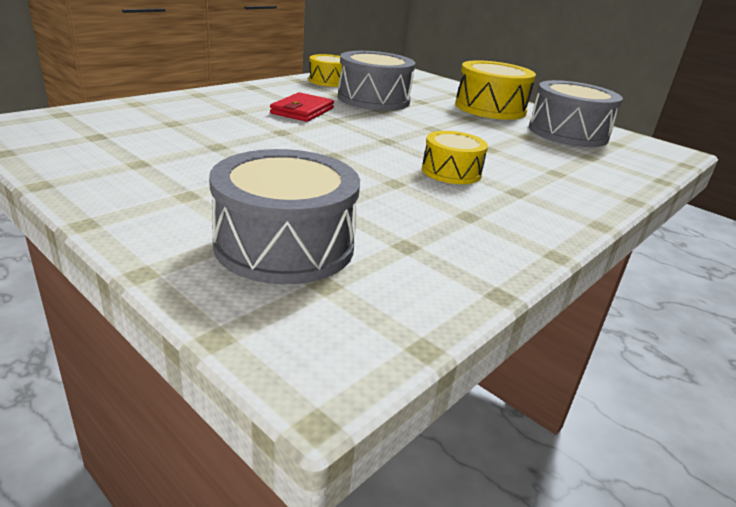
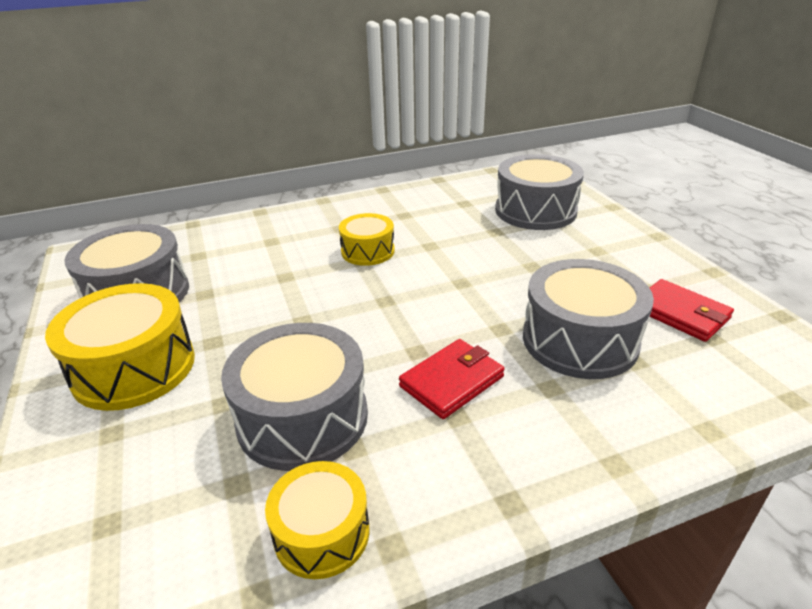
camera: 150 degrees left, 5 degrees up
(115, 148) = (680, 314): none -> red wallet
(216, 129) = (579, 340): none -> grey drum

